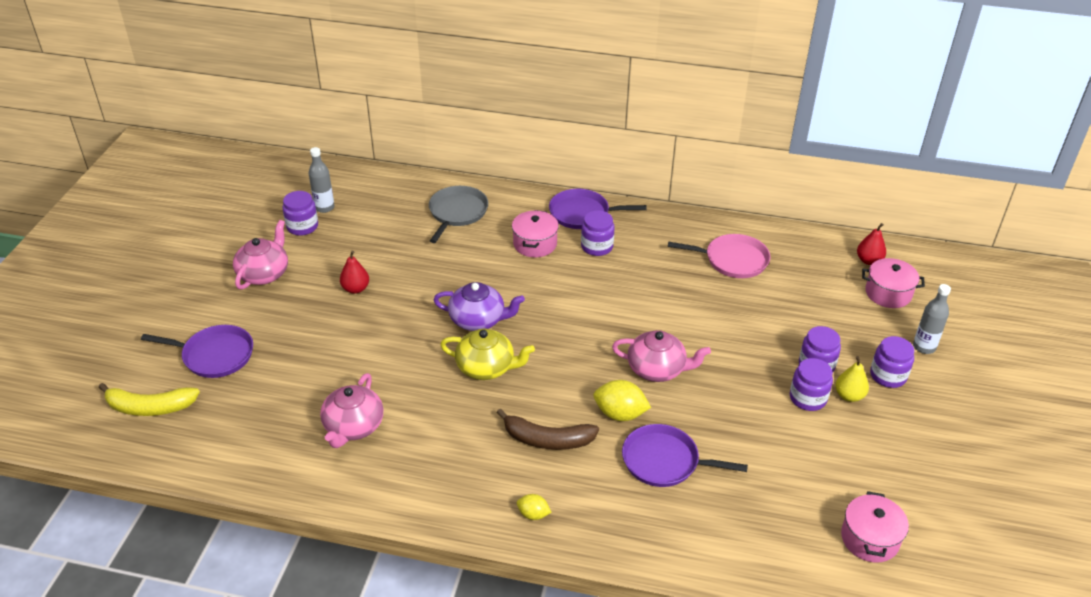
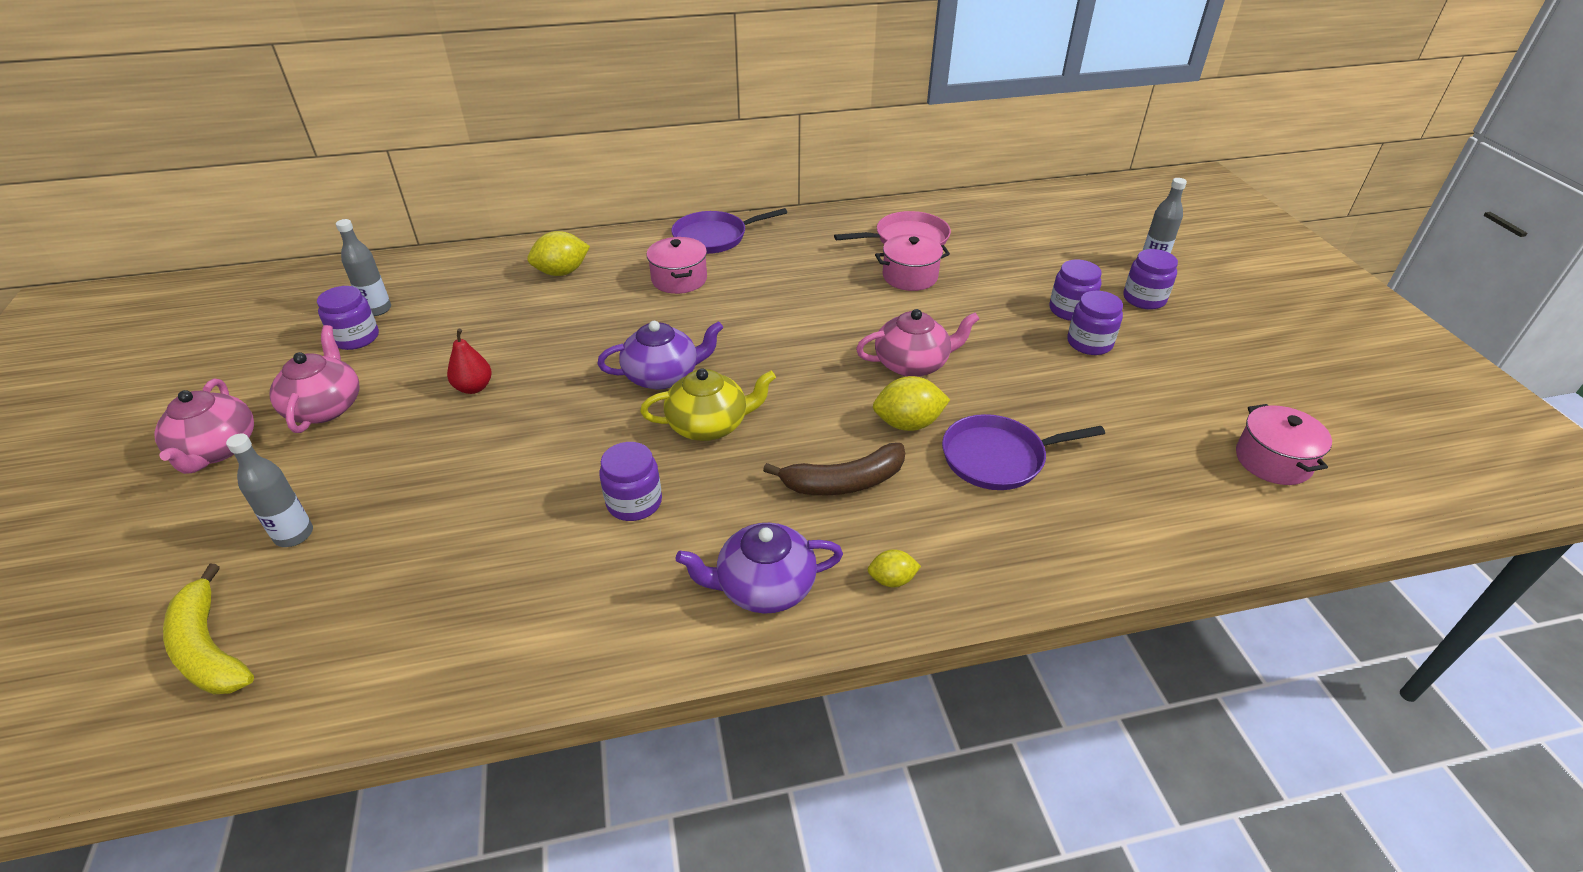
camera: 25 degrees left, 0 degrees up
(150, 407) = (209, 648): yellow banana -> yellow banana turned 75 degrees clockwise
(214, 355) = (294, 535): purple pan -> grey bottle
(353, 427) = (569, 558): pink teapot -> pink teapot (217, 449)
(453, 488) = (764, 587): none -> purple teapot
(457, 213) = (562, 272): grey pan -> yellow lemon
(597, 247) = (753, 264): purple jar -> purple jar (634, 502)
(849, 395) = (1125, 328): yellow pear -> none
(869, 260) = (1036, 206): red pear -> none
(888, 293) = (1078, 229): pink pot -> pink pot (910, 276)

